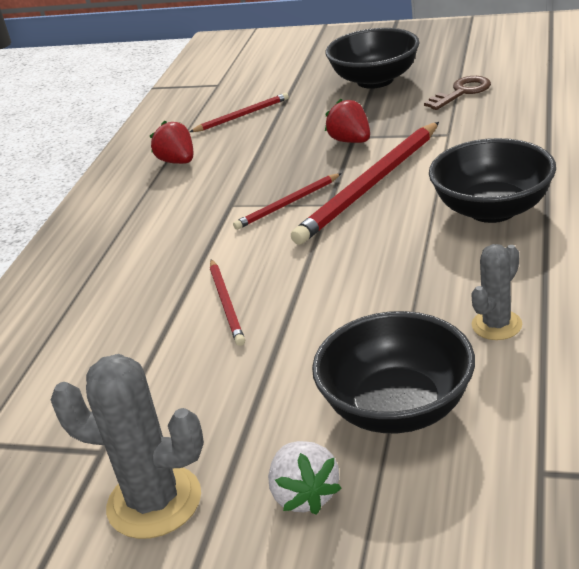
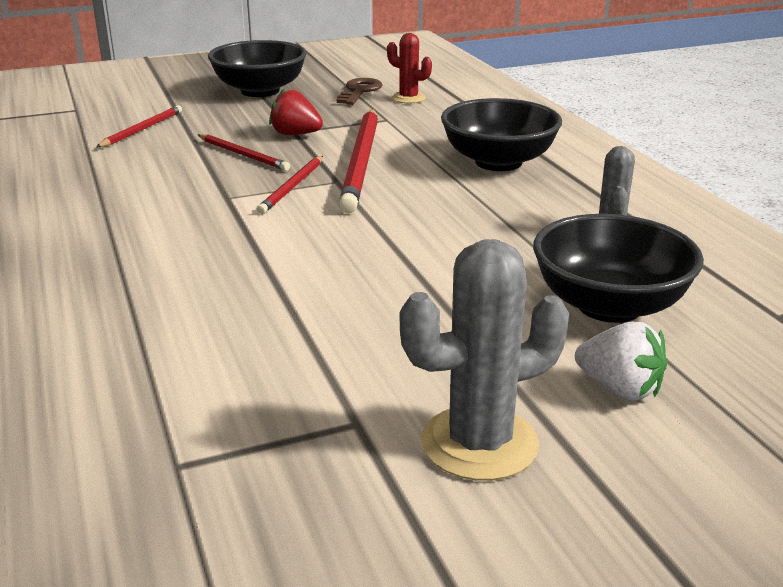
camera: 40 degrees left, 5 degrees down
(178, 161) = (111, 173): red strawberry -> none
(226, 304) = (333, 271): red pencil -> red pencil (243, 155)
(498, 108) = (408, 98): none -> red cactus

